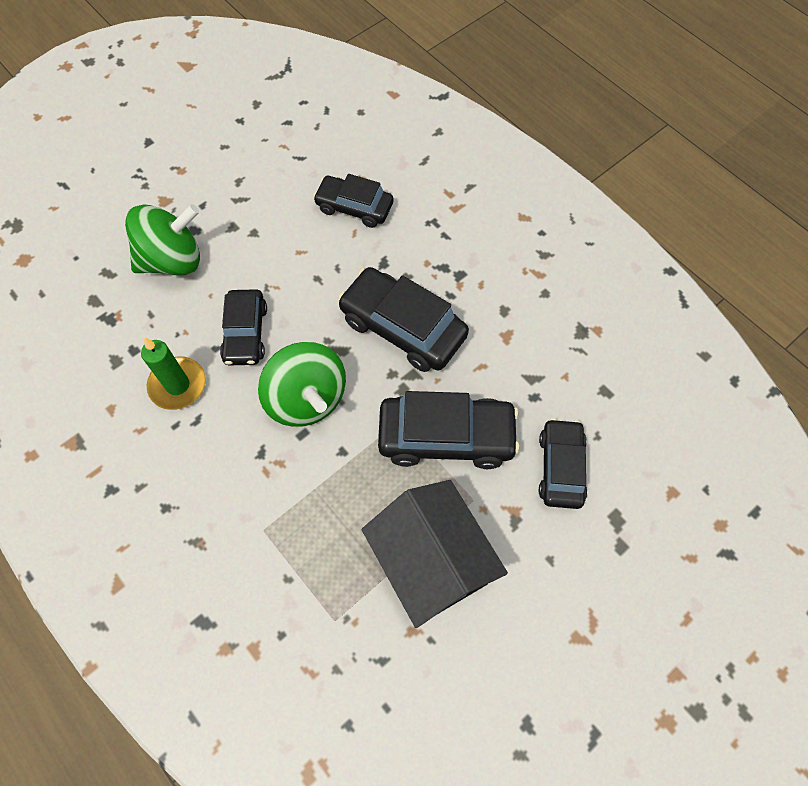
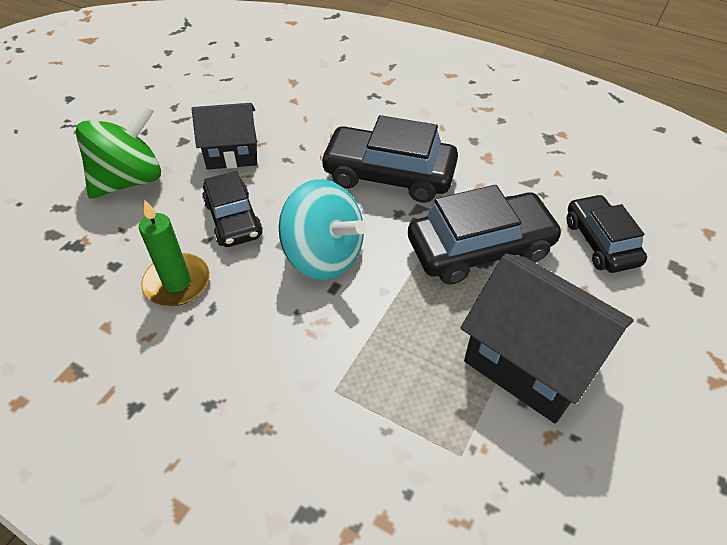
camera: 20 degrees left, 15 degrees down
(271, 256) = (232, 154): none -> black house
(307, 399) = (324, 256): green spinning top -> turquoise spinning top
(354, 207) = (296, 101): black car -> none

